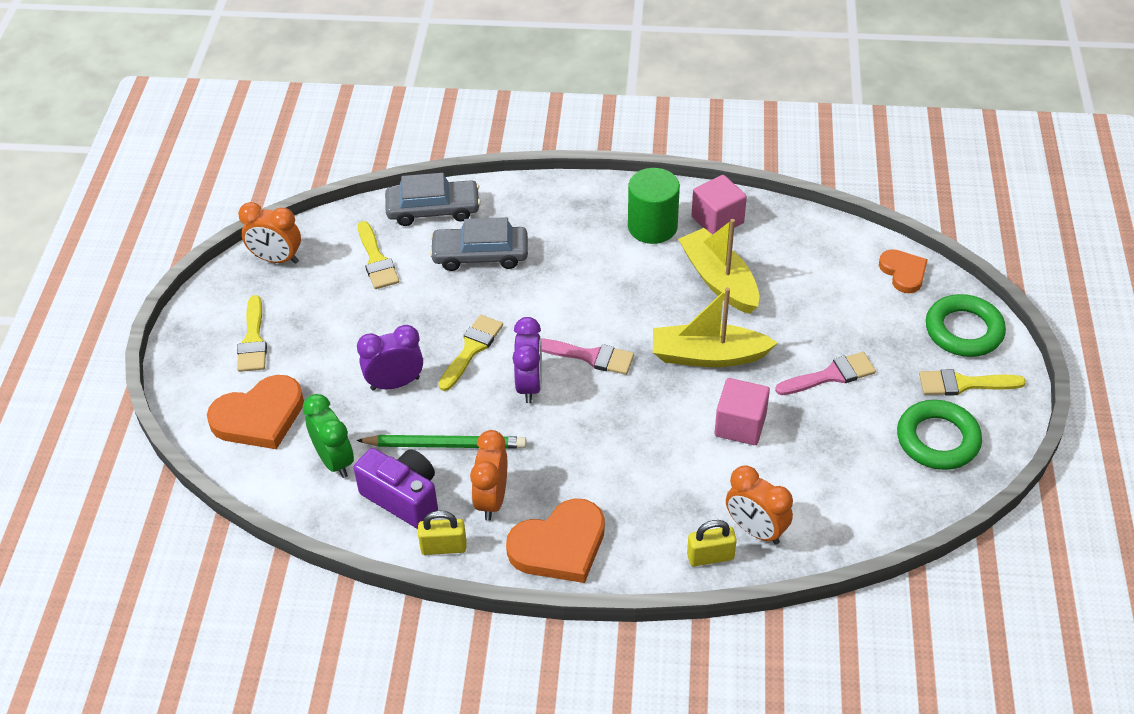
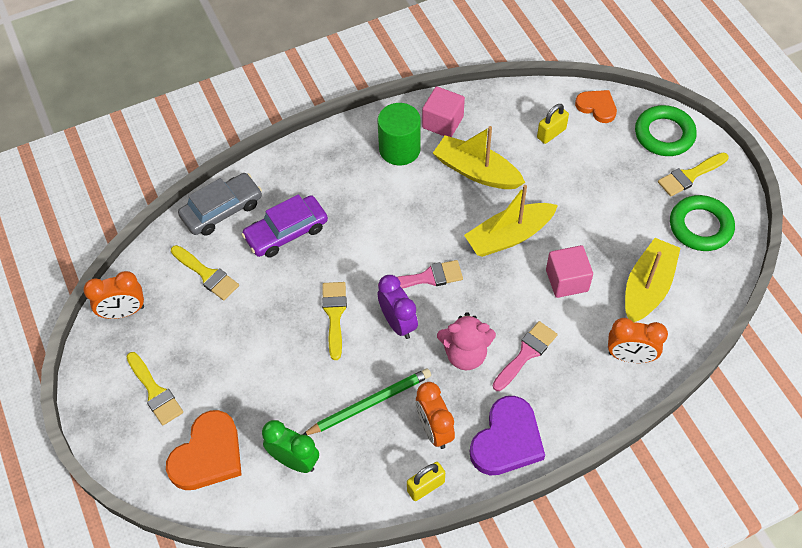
camera: 30 degrees left, 10 degrees up
(395, 383) = (296, 372): purple clock -> none
(403, 498) = (368, 463): purple camera -> none
(480, 255) = (286, 232): grey car -> purple car
(559, 545) = (507, 440): orange heart -> purple heart
(577, 445) = (465, 354): none -> pink teddy bear
(710, 556) = (614, 393): yellow padlock -> yellow padlock (551, 133)
(827, 472) = (647, 287): none -> yellow boat
(830, 375) = (601, 211): pink brush -> pink brush (526, 354)

